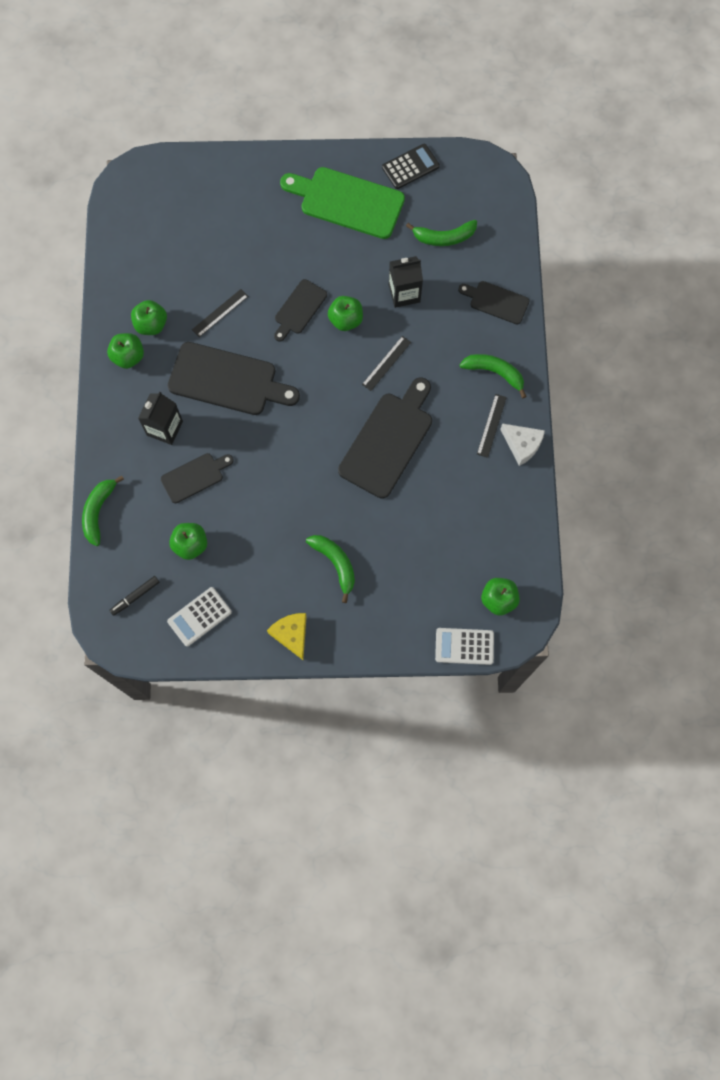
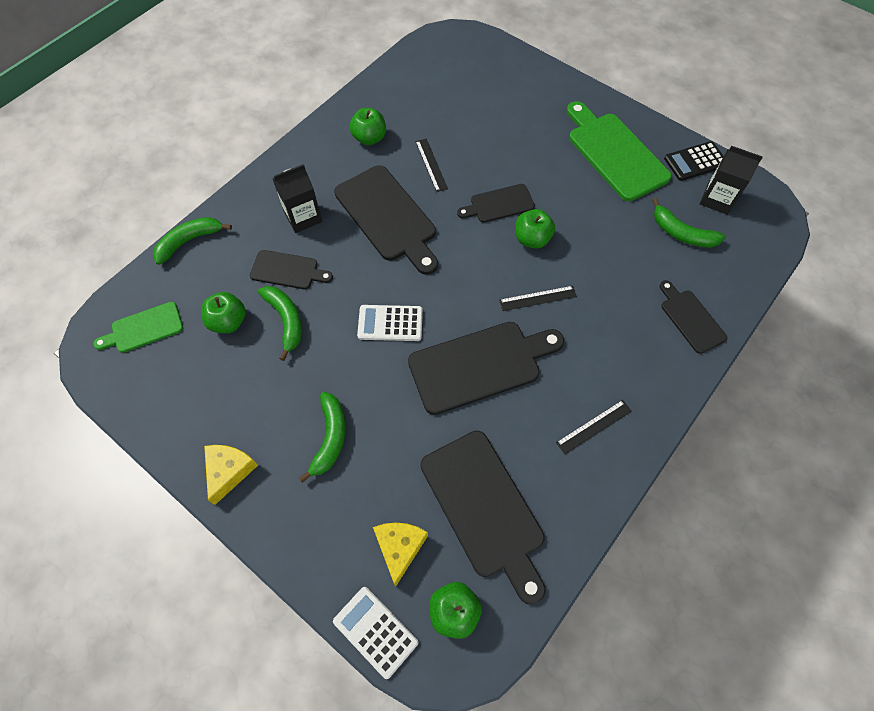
camera: 40 degrees right, 10 degrees down
(128, 357) = (329, 148): green apple -> none
(135, 596) = (143, 328): black marker -> green cutting board
(199, 616) = (173, 387): white calculator -> white calculator (390, 323)
(220, 313) = (431, 165): black ruler -> black ruler turned 75 degrees clockwise
(404, 293) = (605, 253): black carton -> black carton (717, 199)
(410, 167) = (695, 161): black calculator -> black calculator turned 150 degrees clockwise
(437, 592) = (399, 548): none -> yellow cheese
(467, 529) = (484, 508): none -> black cutting board
(494, 373) = (637, 380): green banana -> green banana (286, 320)
(522, 445) = (611, 469): white cheese -> none

